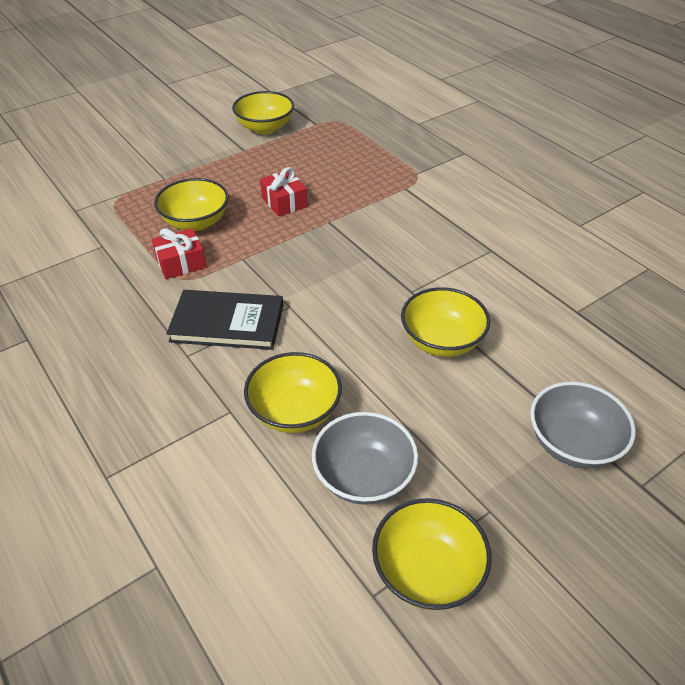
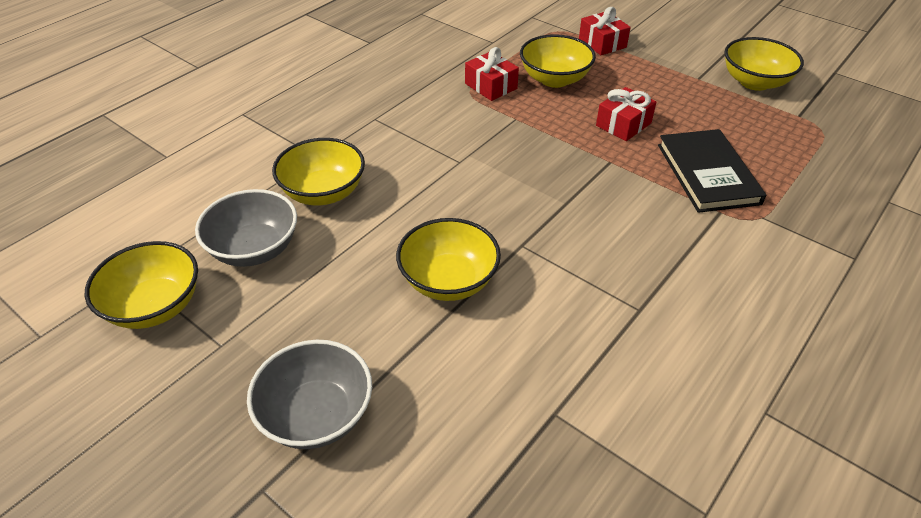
camera: 75 degrees right, 0 degrees up
(156, 181) = (602, 43): none -> red gift
(227, 323) = (422, 130): black book -> black book (707, 174)

